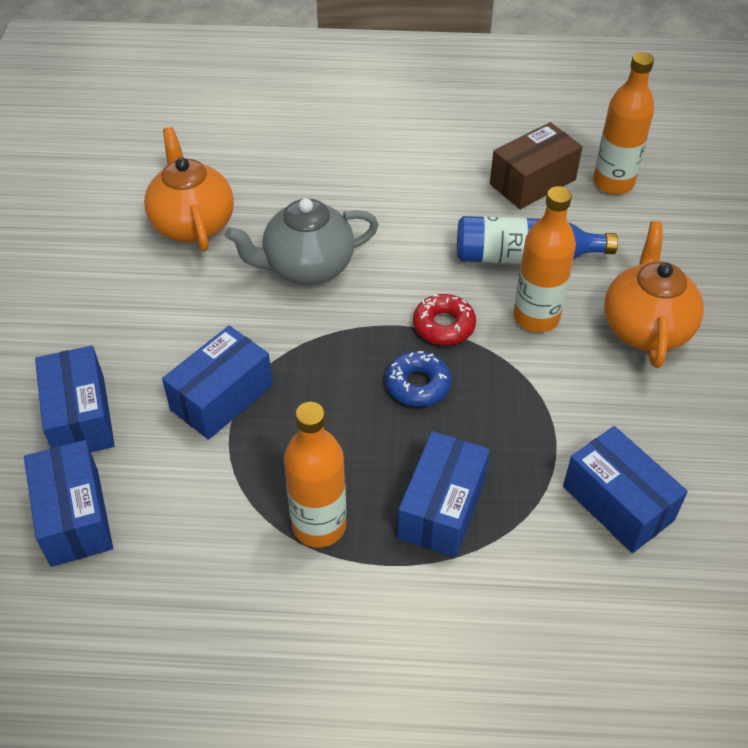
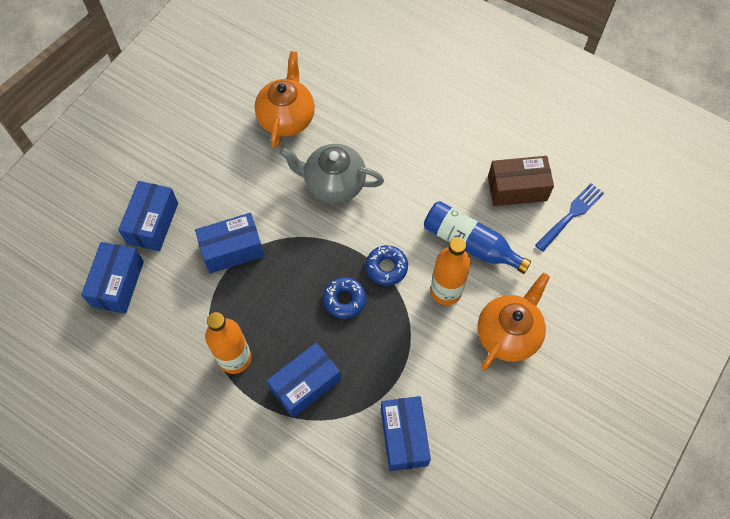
camera: 30 degrees right, 15 degrees up
(444, 326) = (386, 267): red donut -> blue donut
(613, 183) = (570, 216): orange bottle -> blue fork

